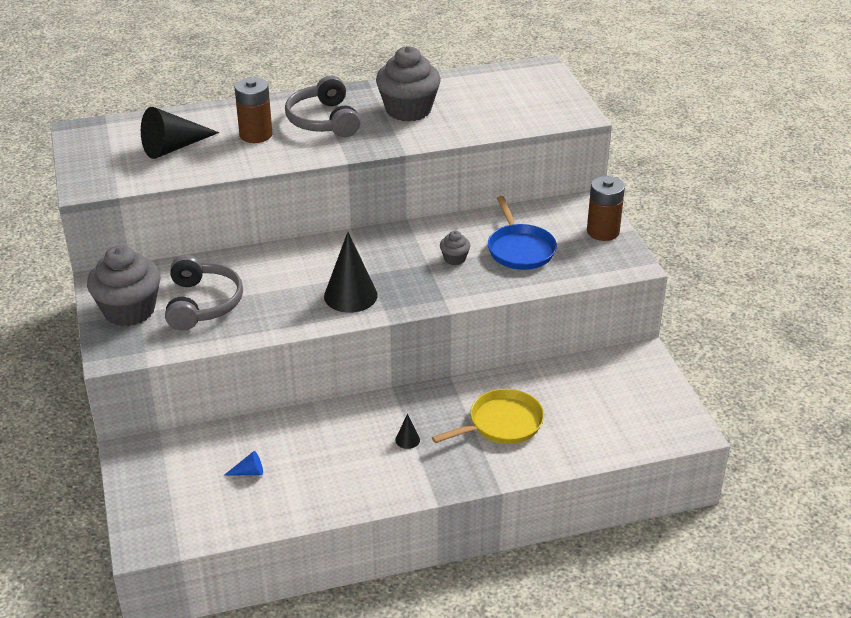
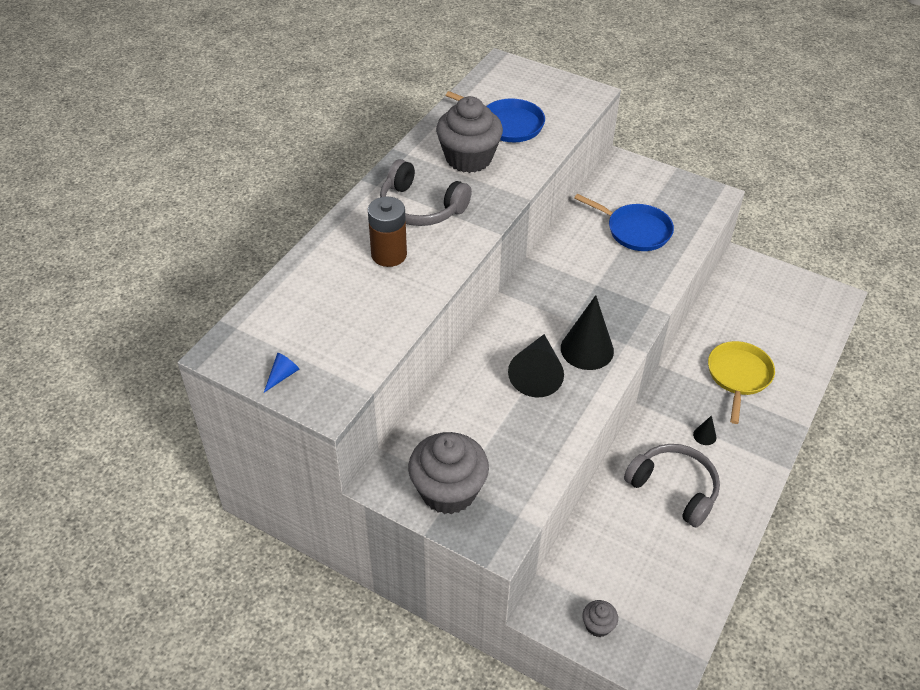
camera: 45 degrees left, 10 degrees up
(174, 147) = (340, 311): black cone -> black cone (537, 373)
(203, 303) = (495, 438): grey headphones -> grey headphones (674, 488)
(249, 472) = (647, 550): blue cone -> blue cone (282, 375)
(454, 258) = (607, 267): grey cupcake -> grey cupcake (598, 625)
(475, 104) = (507, 124): none -> blue pan
(603, 231) = (662, 181): brown battery -> none

